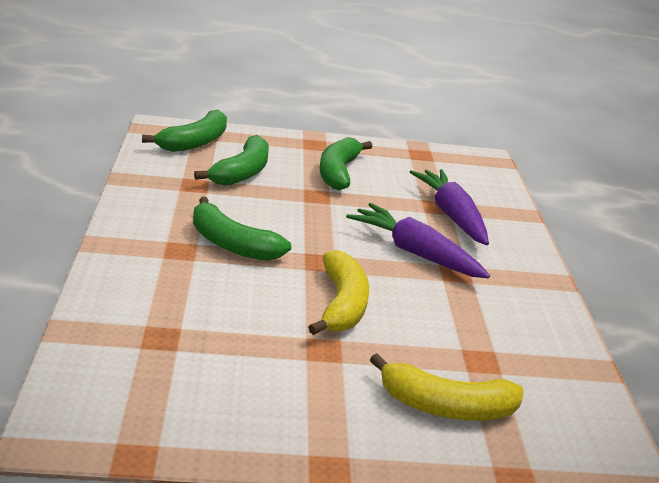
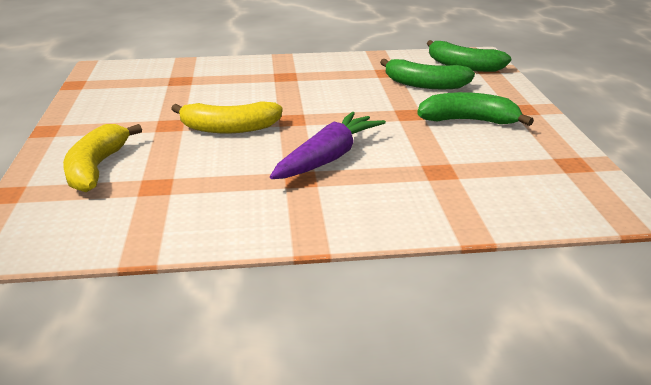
camera: 90 degrees right, 0 degrees up
(232, 244) = (301, 89): green banana -> none
(451, 215) = (424, 178): purple carrot -> none

